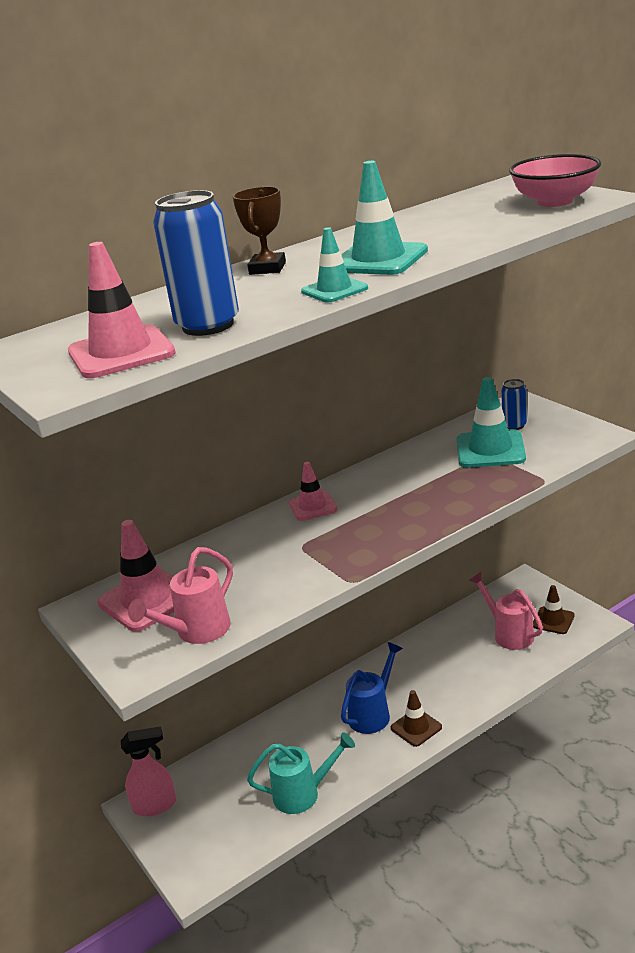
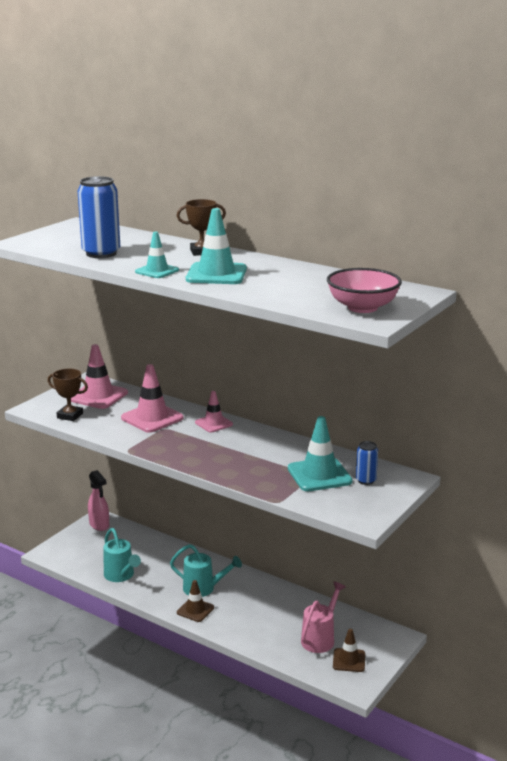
camera: 65 degrees right, 5 degrees down
(121, 353) = (64, 244): pink traffic cone -> pink traffic cone (152, 418)
(197, 631) = (70, 416): pink watering can -> brown trophy
(373, 714) = (203, 588): blue watering can -> turquoise watering can

